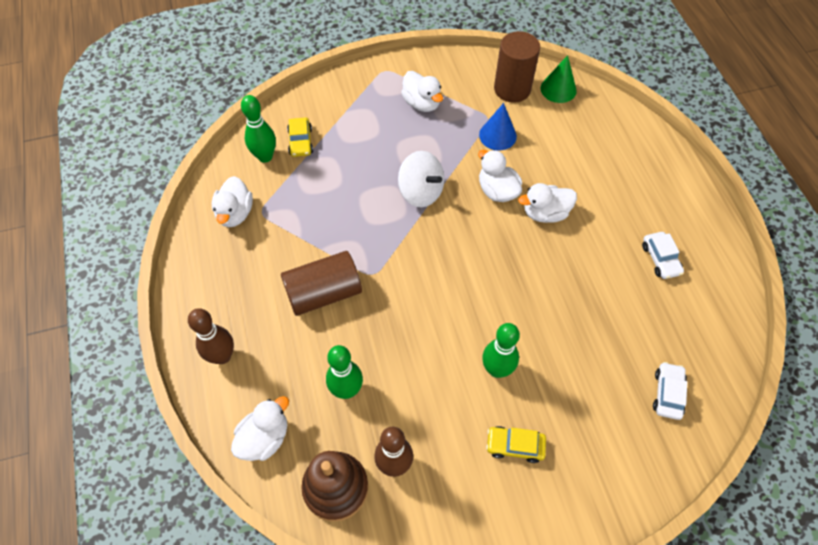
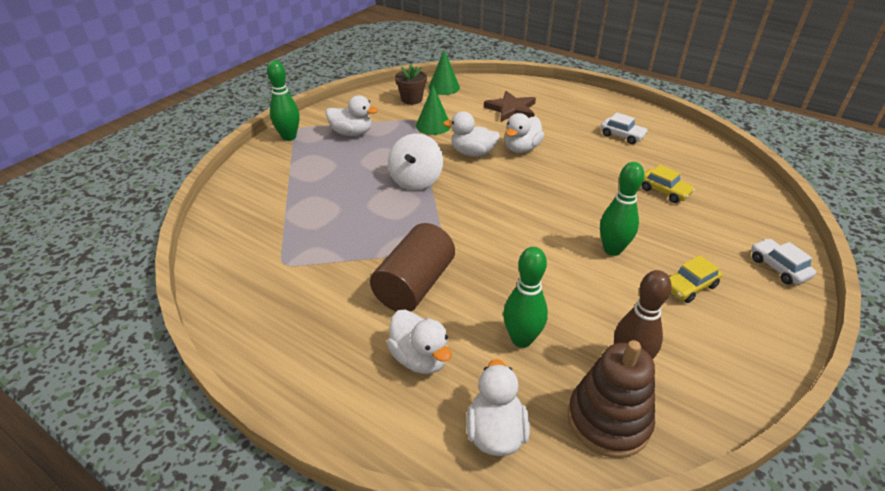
camera: 40 degrees left, 20 degrees down
(222, 356) = (370, 395): brown bowling pin -> none
(235, 213) = (256, 278): white duck -> white duck (420, 358)
(265, 156) = (243, 224): green bowling pin -> green bowling pin (289, 137)
(300, 142) = (269, 199): yellow car -> yellow car (664, 191)
(421, 192) = (416, 180): white spinning top -> white spinning top turned 105 degrees clockwise
(497, 135) = (433, 125): blue cone -> green cone
(512, 89) = (411, 99): brown cylinder -> brown flower pot
(591, 158) = (511, 109): none -> brown star
(667, 393) = (725, 196): white car -> white car (778, 267)

